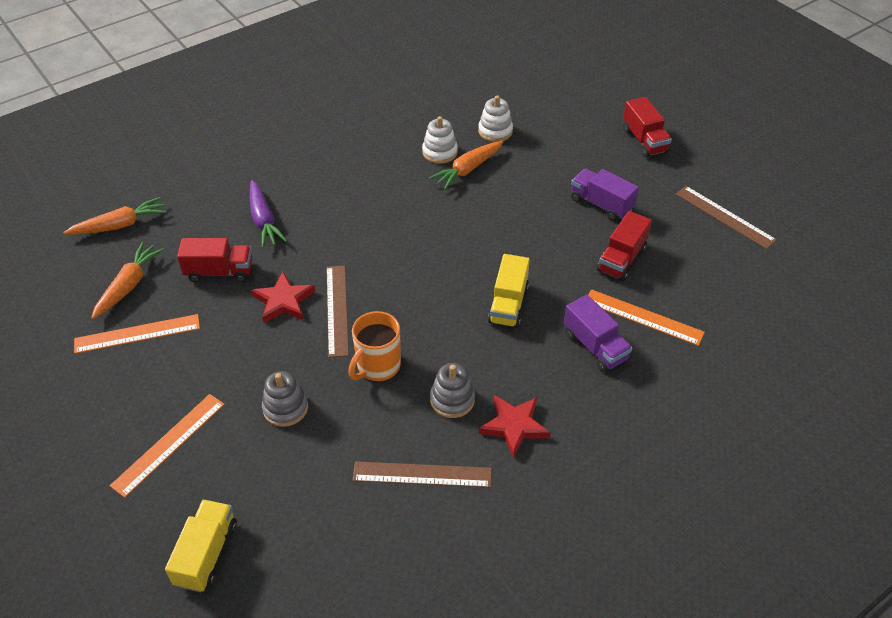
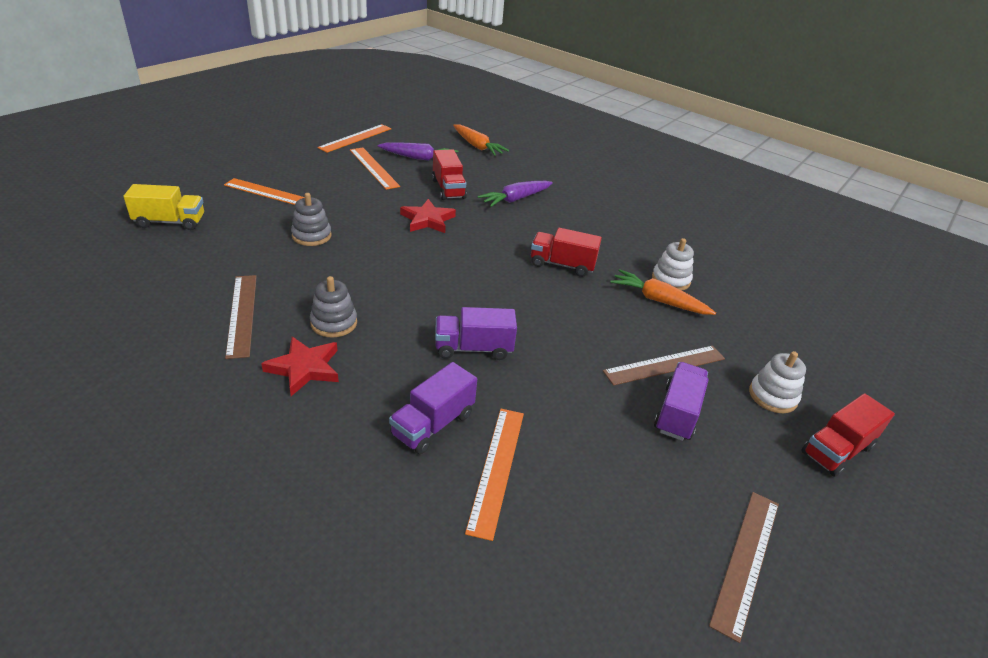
camera: 70 degrees right, 10 degrees down
(39, 343) = (356, 138): none -> orange ruler
(129, 285) = (419, 158): orange carrot -> purple carrot
(337, 310) = (427, 246): brown ruler -> brown ruler (665, 365)
(377, 366) = (366, 275): orange mug -> none
(495, 131) = (736, 314): white stacking toy -> white stacking toy (772, 396)
(508, 304) = (473, 348): yellow truck -> purple truck
(621, 259) = (590, 440): red truck -> red truck (562, 265)

